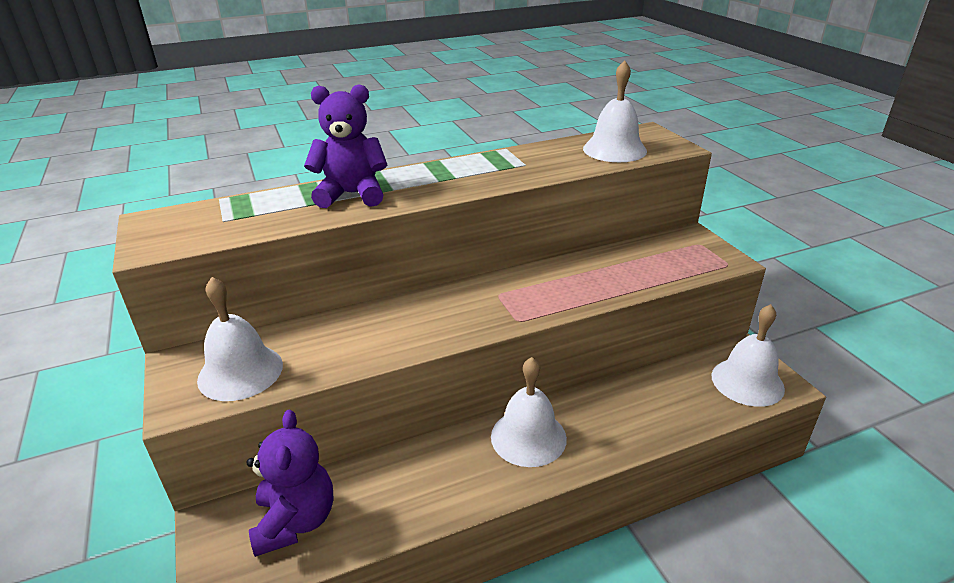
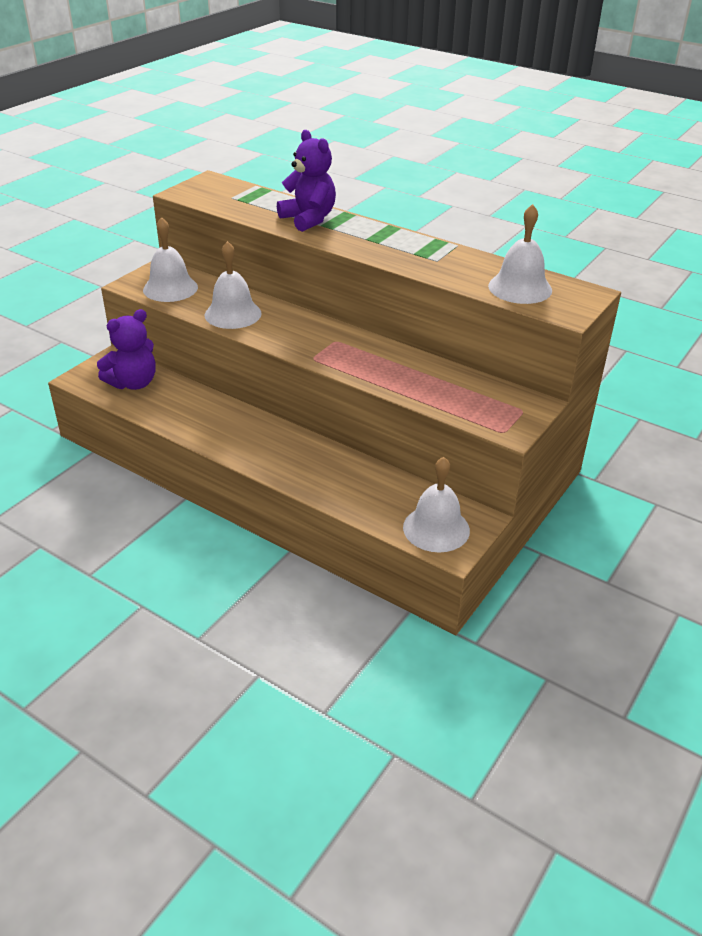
camera: 55 degrees right, 5 degrees up
(528, 437) = (270, 439): white bell -> white bell (233, 314)

